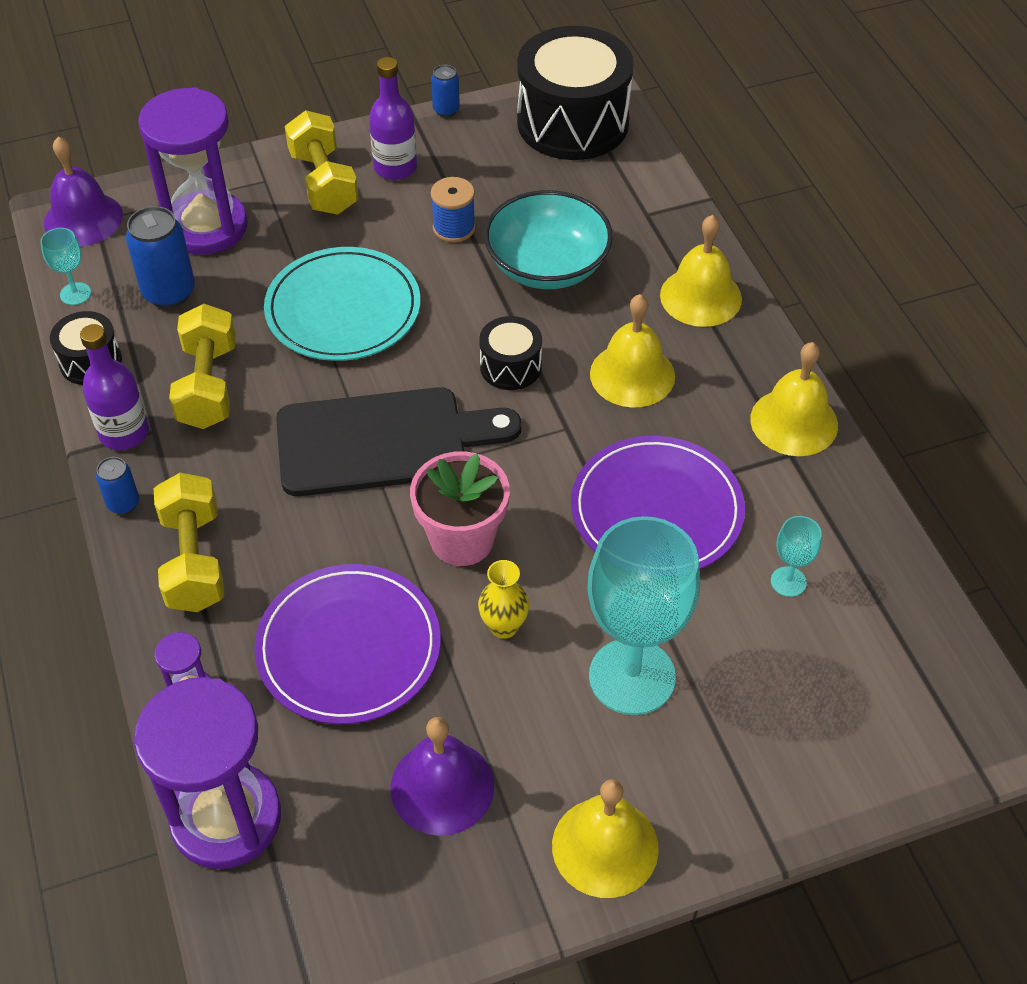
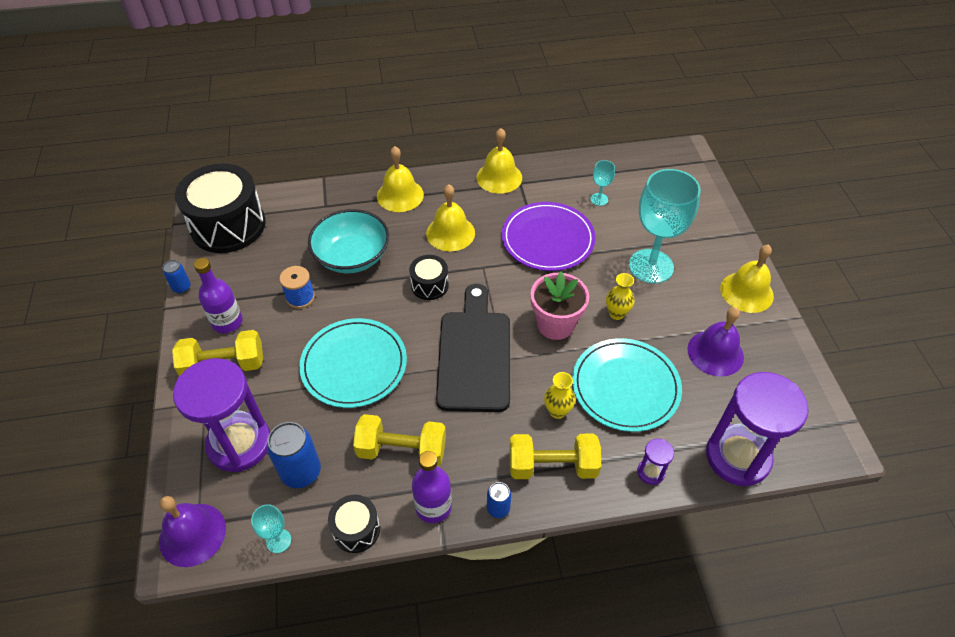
camera: 80 degrees left, 0 degrees up
(290, 558) = (557, 411): none -> yellow vase
(348, 647) = (625, 386): purple plate -> turquoise plate

